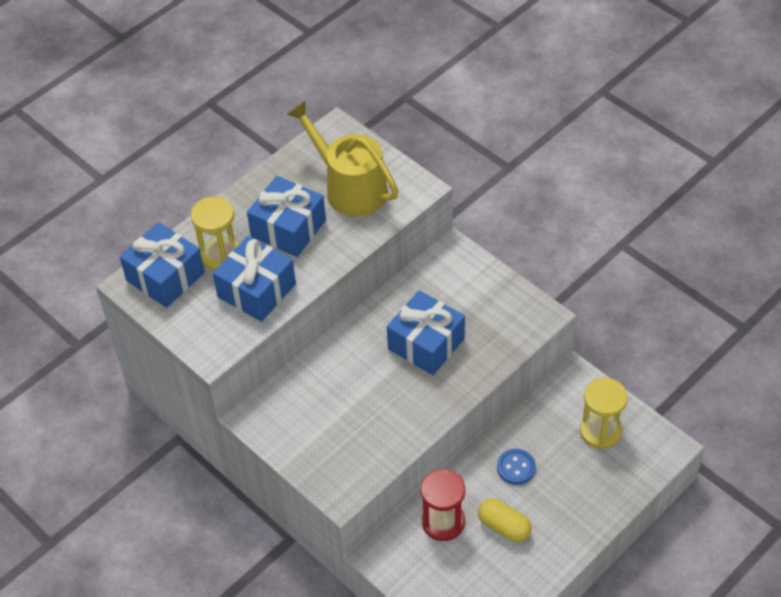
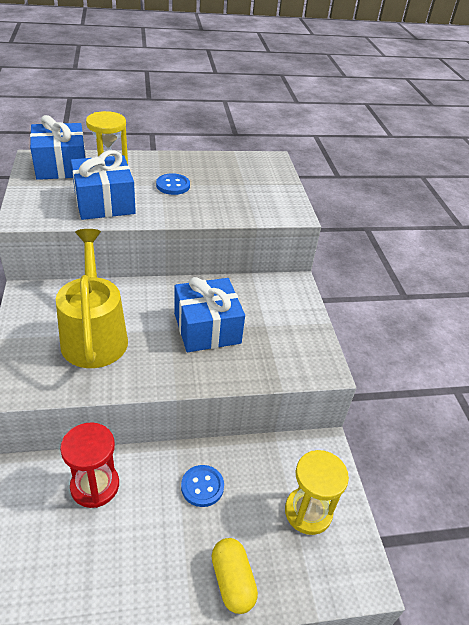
camera: 30 degrees right, 10 degrees down
(288, 228) = (173, 185): blue gift -> blue button
(349, 188) = (243, 188): yellow watering can -> yellow watering can (94, 335)
(504, 527) = (138, 532): yellow capsule -> yellow capsule (232, 581)

